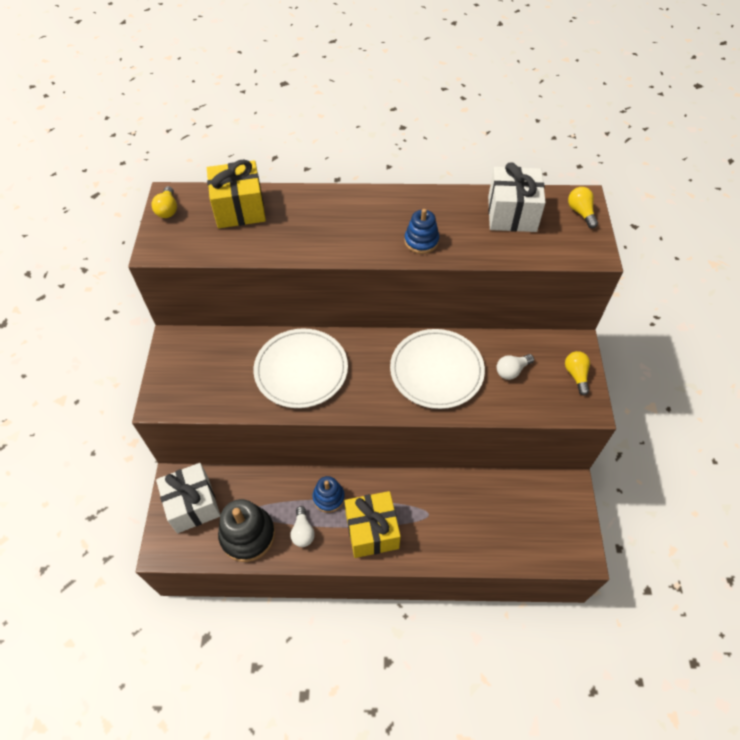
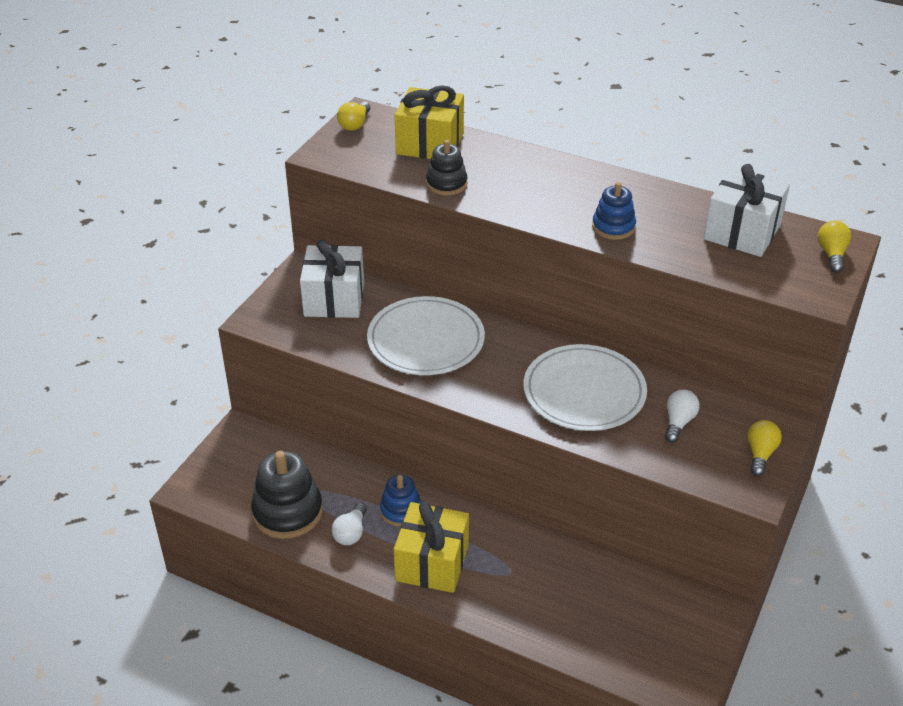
camera: 25 degrees right, 15 degrees down
(193, 505) = (245, 461): white gift -> white gift (334, 299)
(274, 244) = (446, 184): none -> black stacking toy
(512, 371) = (678, 422): white light bulb -> white light bulb turned 120 degrees clockwise

